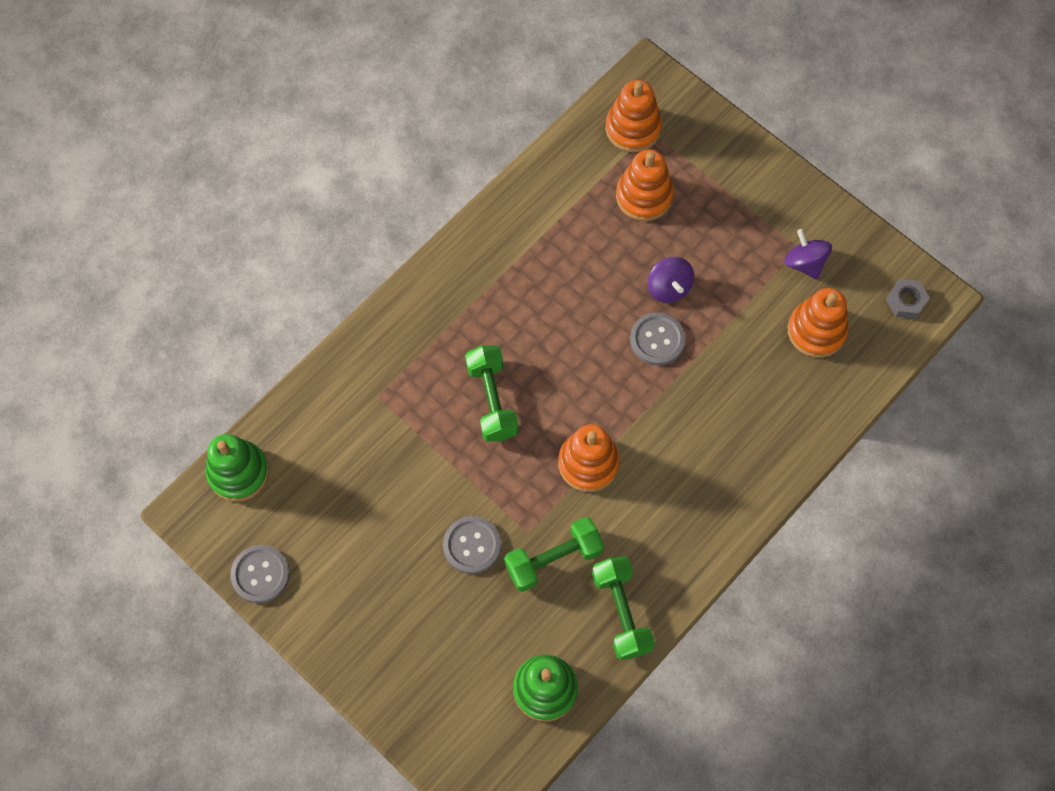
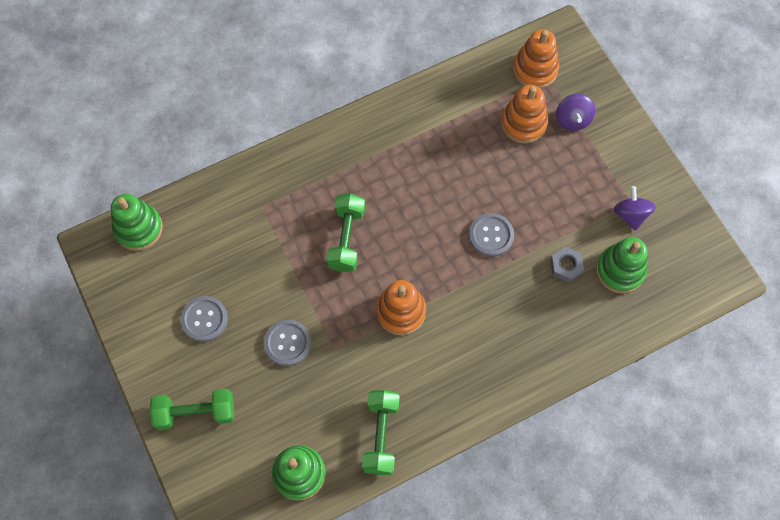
camera: 20 degrees right, 0 degrees up
(260, 574) = (123, 309): grey button -> grey button (204, 319)
(553, 559) = (345, 376): green dumbbell -> green dumbbell (195, 413)
(668, 288) = (515, 199): purple spinning top -> purple spinning top (572, 119)
(816, 331) = (620, 270): orange stacking toy -> green stacking toy
(906, 301) = (701, 271): grey nut -> grey nut (566, 266)

